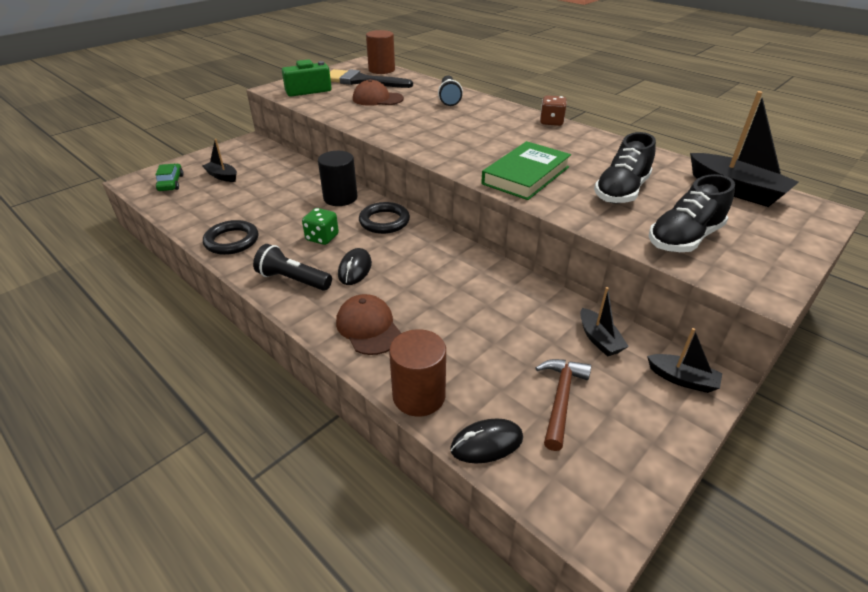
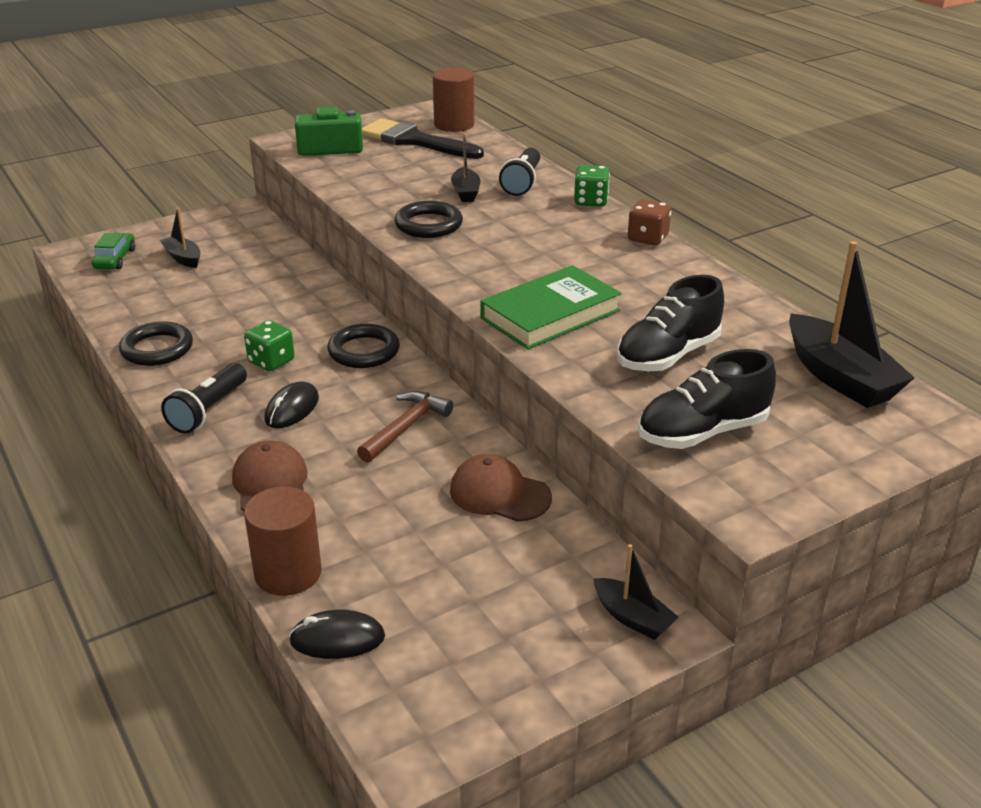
camera: 15 degrees right, 5 degrees down
(293, 280) = (208, 410): black flashlight -> black flashlight turned 105 degrees counterclockwise
(340, 198) = (322, 310): black cylinder -> none
(377, 99) = (419, 172): brown cap -> brown cap (499, 494)
(405, 129) = (428, 225): none -> black ring
(500, 105) = (590, 201): none -> green dice
(560, 399) = (458, 609): brown hammer -> brown hammer (406, 427)
(599, 339) = (556, 550): black boat -> black boat (465, 192)

